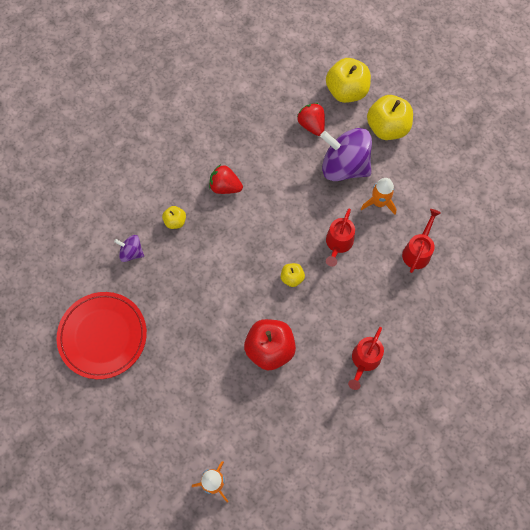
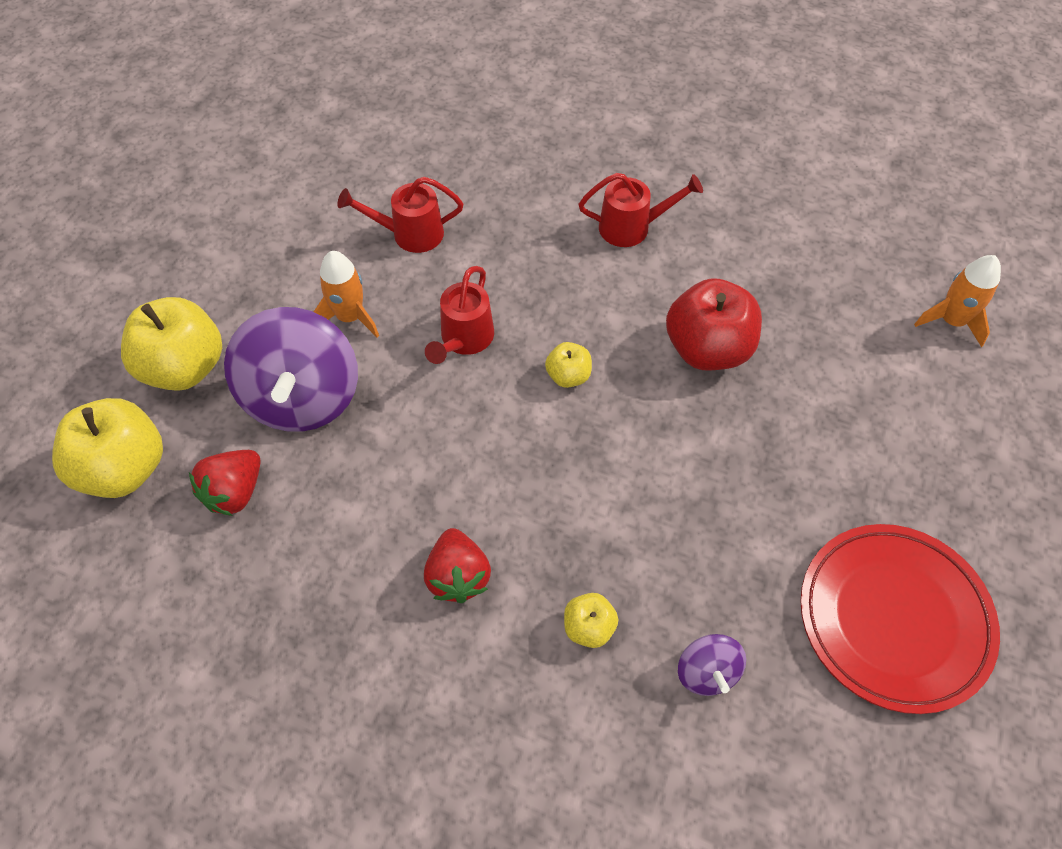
camera: 120 degrees left, 10 degrees down
(338, 244) = (464, 340): red watering can -> red watering can turned 120 degrees clockwise

